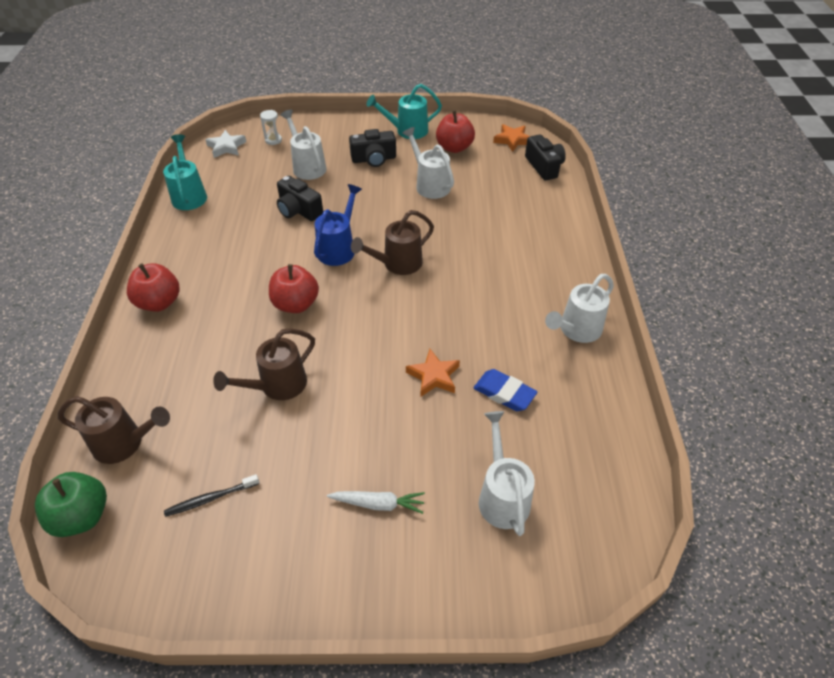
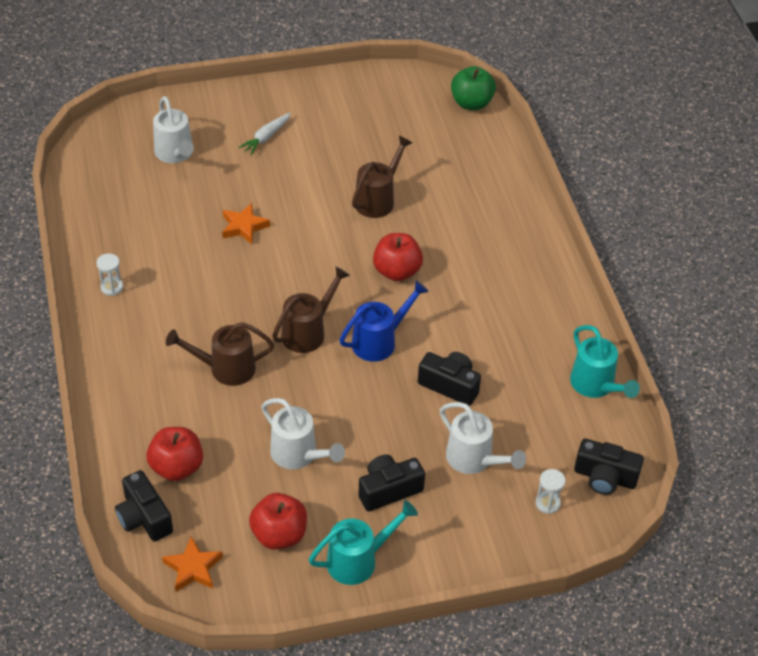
camera: 165 degrees right, 0 degrees up
(125, 443) = (475, 145): brown watering can -> brown watering can (225, 368)
(159, 302) = (531, 252): red apple -> red apple (176, 467)
(210, 499) = (389, 124): black toothbrush -> none
(226, 147) = (605, 477): white star -> black camera
(339, 248) = (380, 341): blue watering can -> blue watering can turned 135 degrees counterclockwise
(378, 504) = (266, 137): white carrot -> white carrot turned 45 degrees counterclockwise
(504, 393) = (179, 222): blue eraser -> none
(576, 330) = (112, 287): white watering can -> white hourglass

